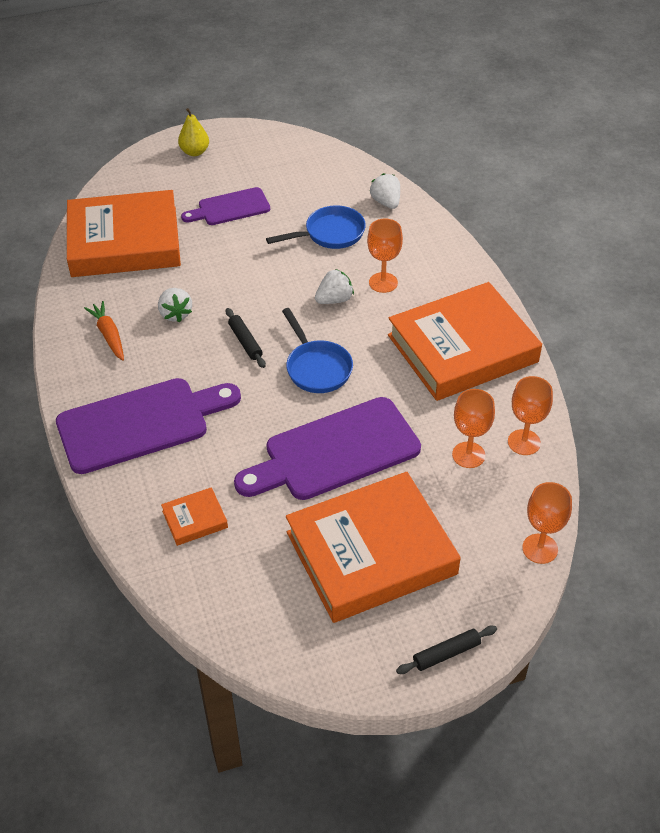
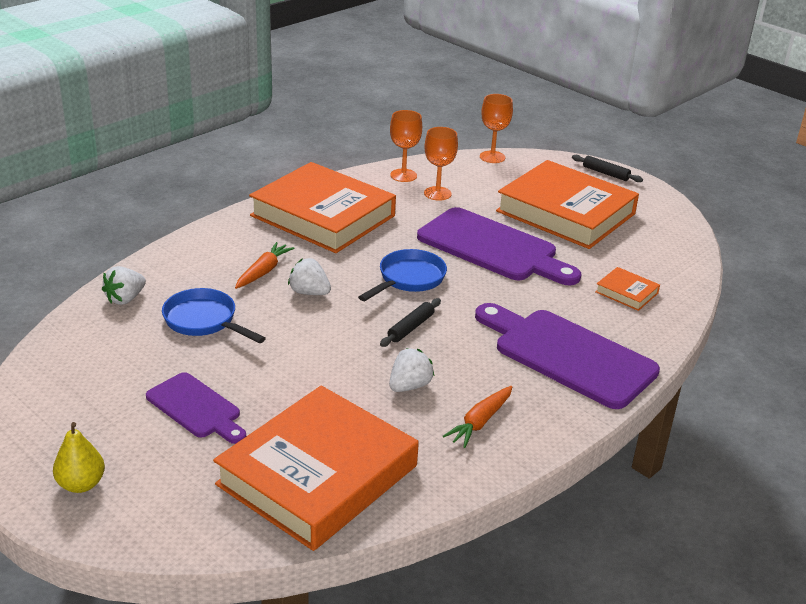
camera: 120 degrees left, 15 degrees down
(124, 241) = (317, 475): orange book -> orange book turned 75 degrees clockwise
(383, 282) = (263, 271): orange goblet -> orange carrot

